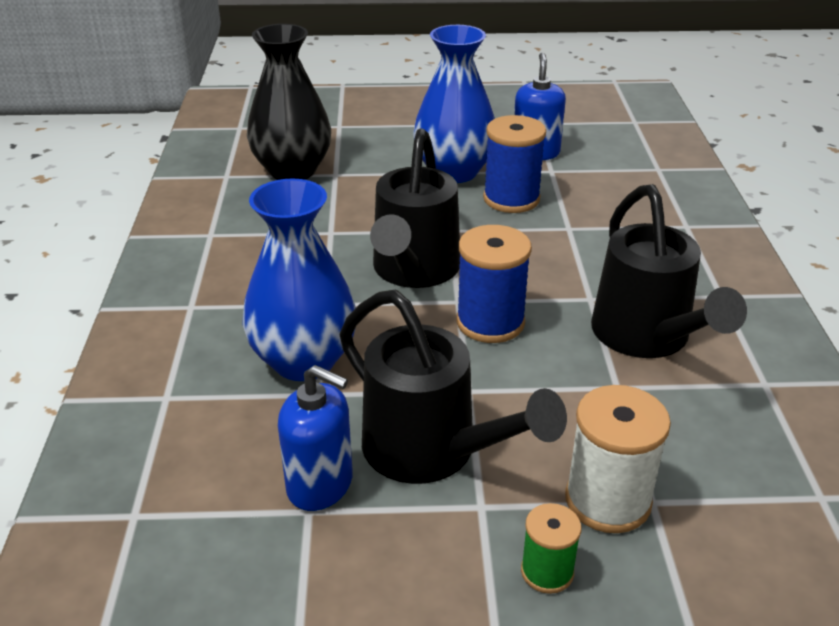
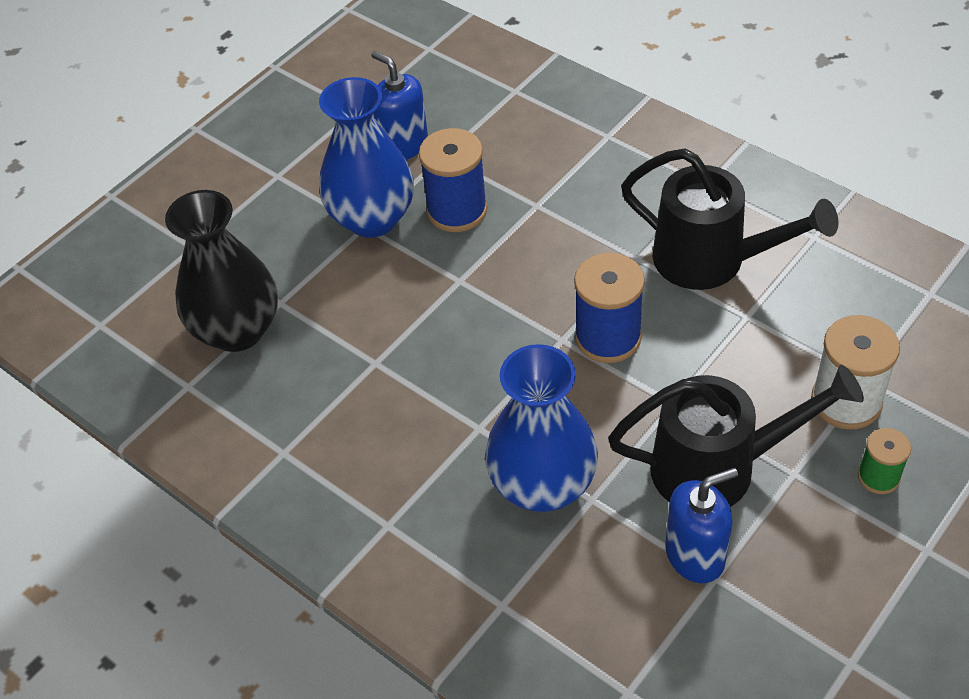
camera: 45 degrees left, 15 degrees up
(413, 271) = (493, 342): black watering can -> none

